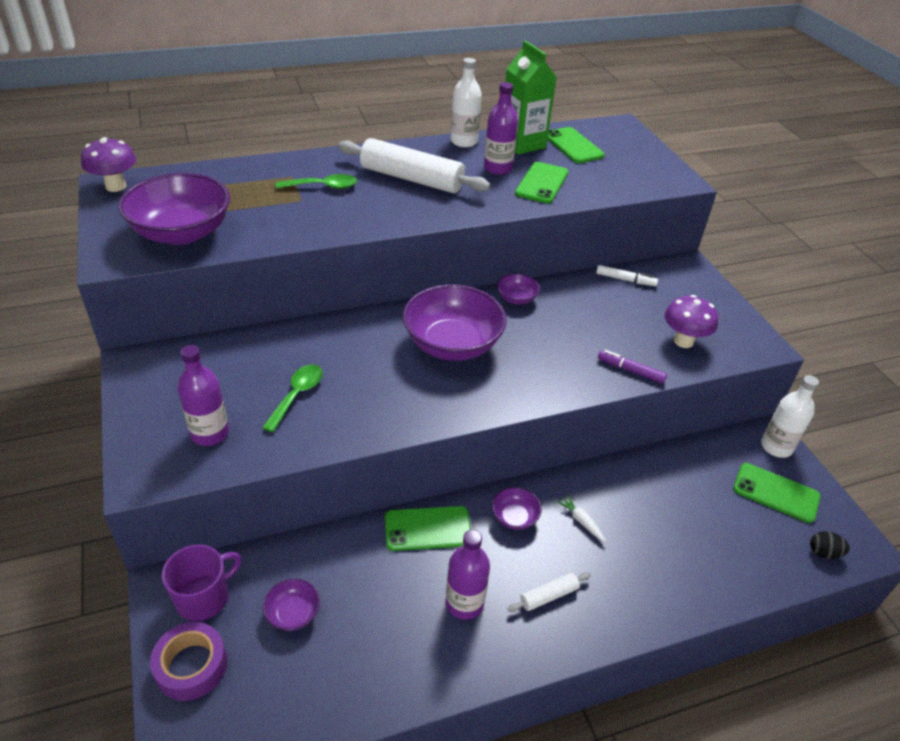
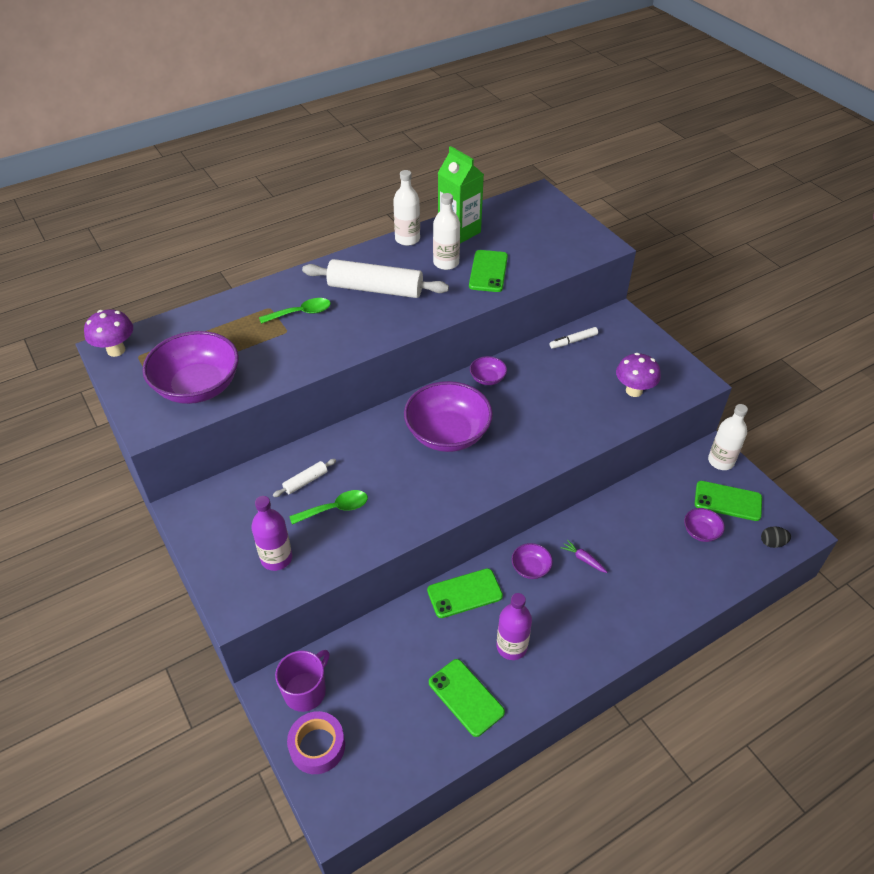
camera: 10 degrees left, 5 degrees up
(293, 613) = (381, 687): purple bowl -> purple bowl (701, 532)
(297, 395) = (335, 509): green spoon -> green spoon turned 60 degrees clockwise
(497, 168) = (446, 263): purple bottle -> white bottle
(548, 596) = (574, 626): white rolling pin -> white rolling pin (305, 481)
(573, 146) = (504, 225): green phone -> green phone (466, 697)
(581, 521) = (583, 559): white carrot -> purple carrot
(625, 280) = (573, 341): white marker -> white marker turned 150 degrees clockwise
(630, 370) = (598, 427): purple marker -> none

